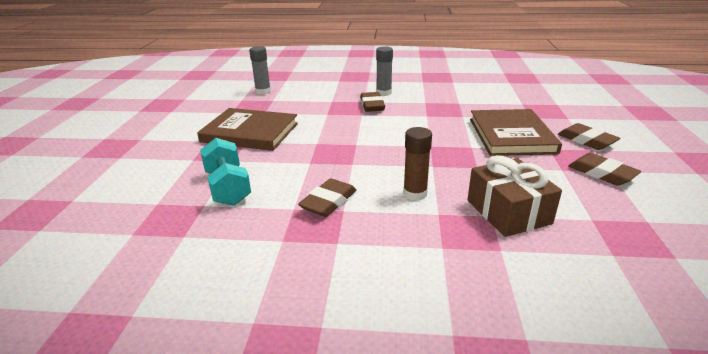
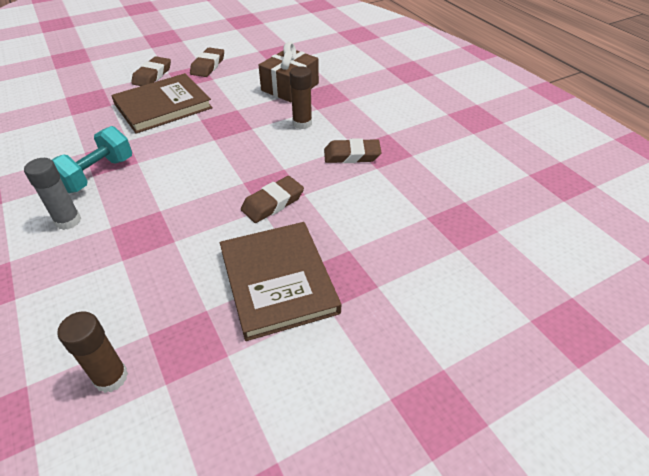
camera: 125 degrees left, 15 degrees up
(228, 187) = (392, 220): turquoise dumbbell -> turquoise dumbbell (97, 174)
(263, 91) = (111, 377): grey glue stick -> brown glue stick
(372, 105) = (124, 213): brown eraser -> brown eraser (273, 203)

